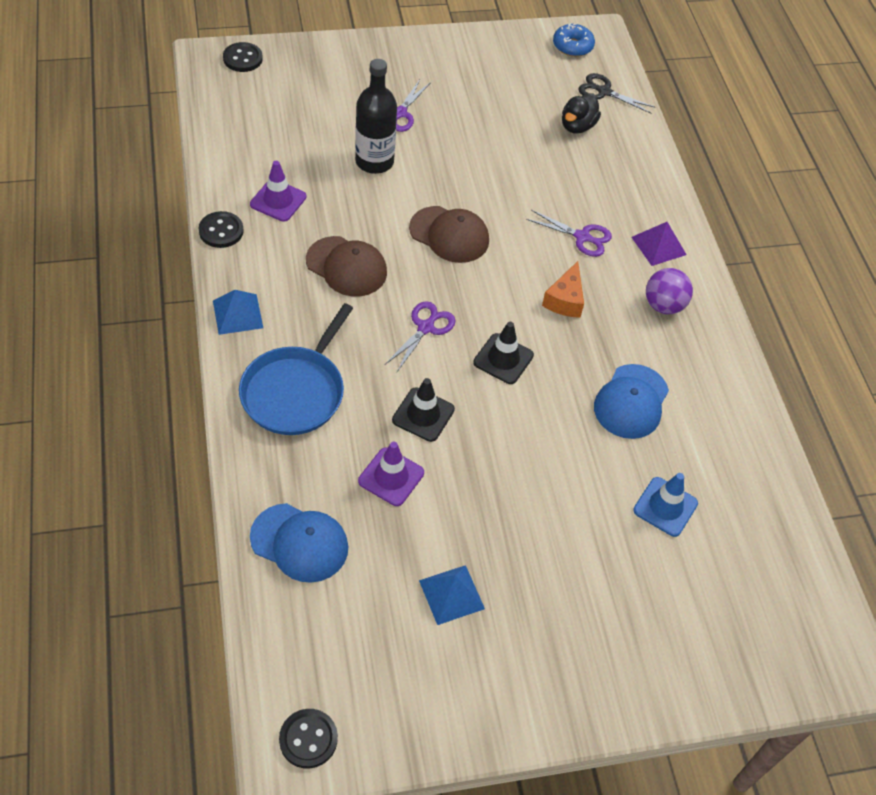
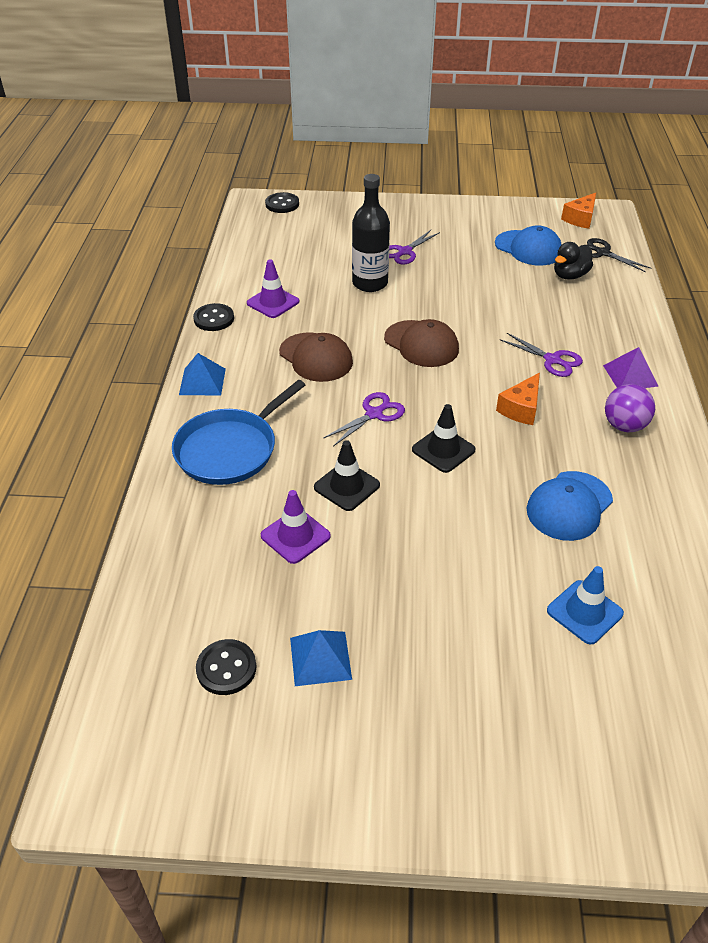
camera: 20 degrees right, 10 degrees down
(299, 543) = (182, 580): blue cap -> blue cap (528, 248)
(308, 739) = (113, 777): black button -> black button (226, 668)
(572, 46) = (580, 219): blue donut -> orange cheese

